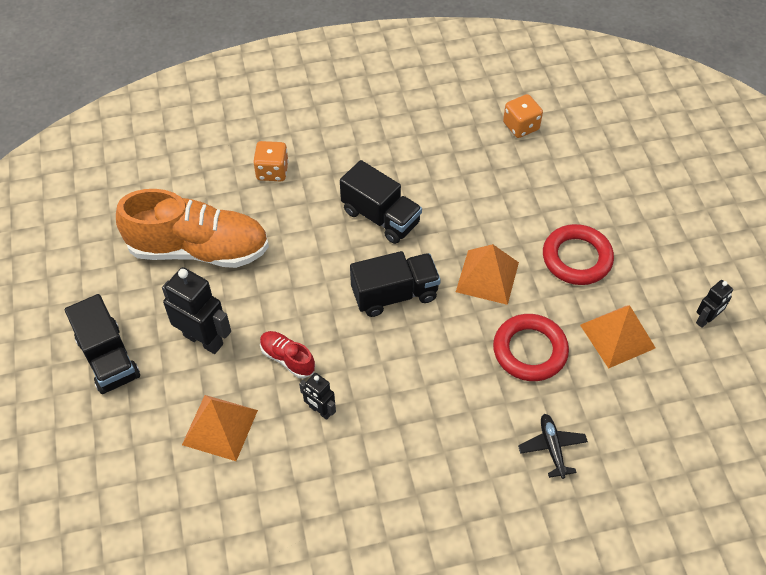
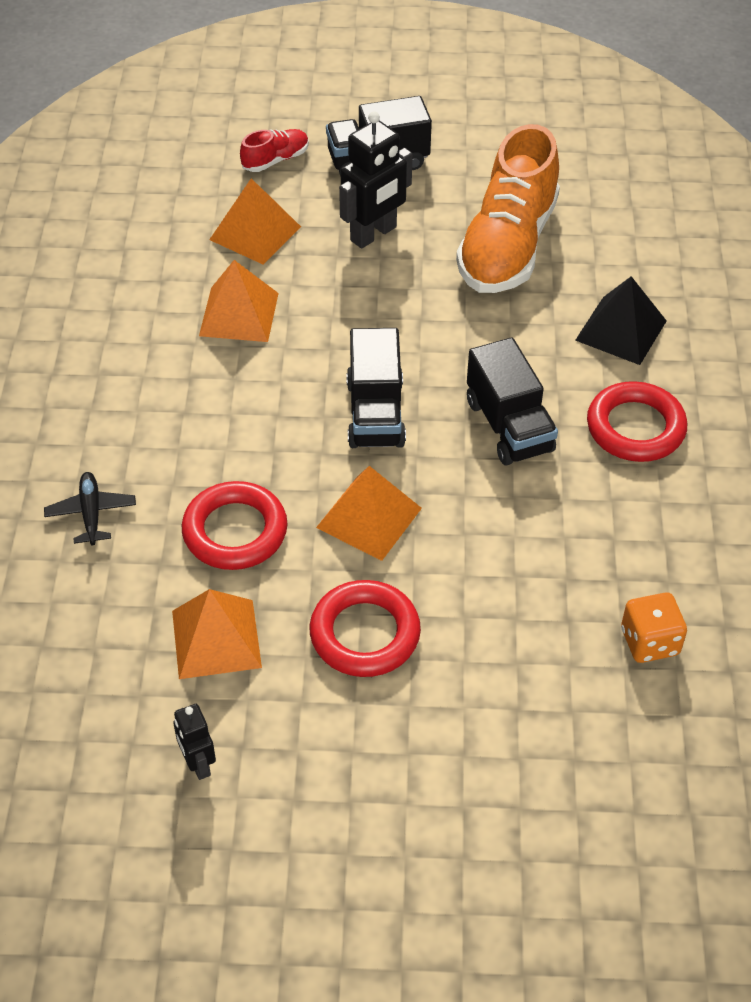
camera: 105 degrees right, 5 degrees down
(272, 171) = (621, 330): orange dice -> black pyramid
(287, 358) = (319, 298): red shoe -> red shoe (275, 160)
(320, 410) = (239, 314): black robot -> orange pyramid
(360, 153) = (635, 427): none -> red ring
(380, 217) = (509, 426): black truck -> black truck turned 75 degrees counterclockwise
(552, 448) = (91, 513): black plane -> black plane turned 105 degrees counterclockwise

